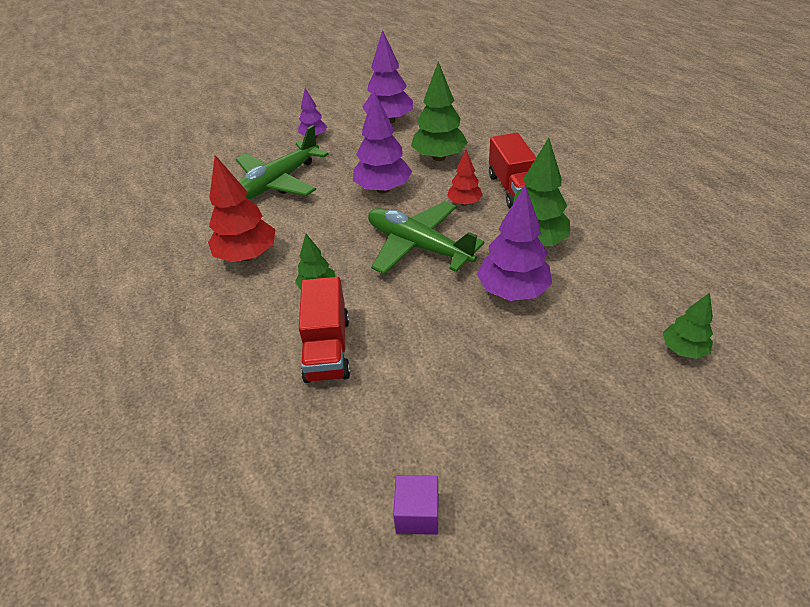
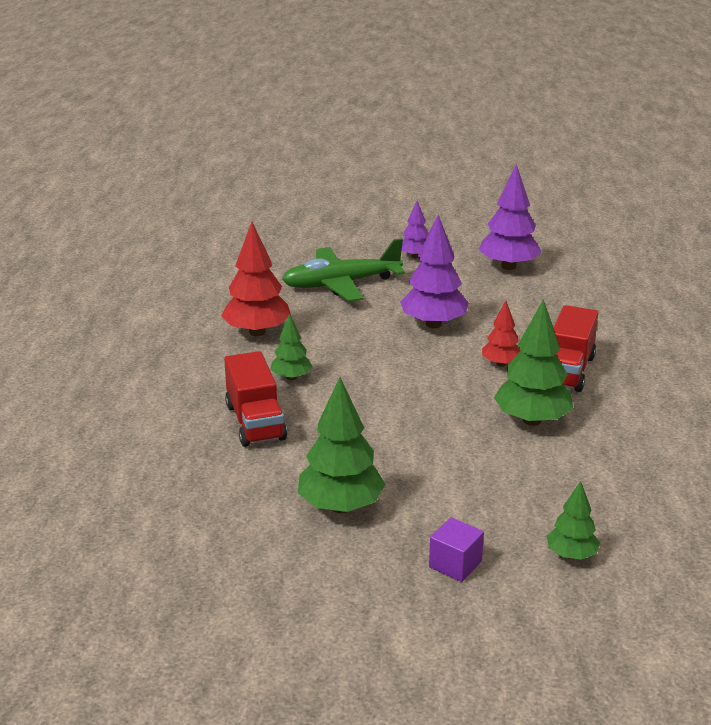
camera: 30 degrees right, 15 degrees down
(327, 348) = (255, 422): red truck -> red truck turned 45 degrees counterclockwise
(417, 514) = (214, 548): purple cube -> purple cube (455, 564)
(418, 246) = (414, 381): green plane -> none
(439, 157) = (522, 316): green tree -> green tree (341, 506)
(512, 291) = (462, 448): purple tree -> none

